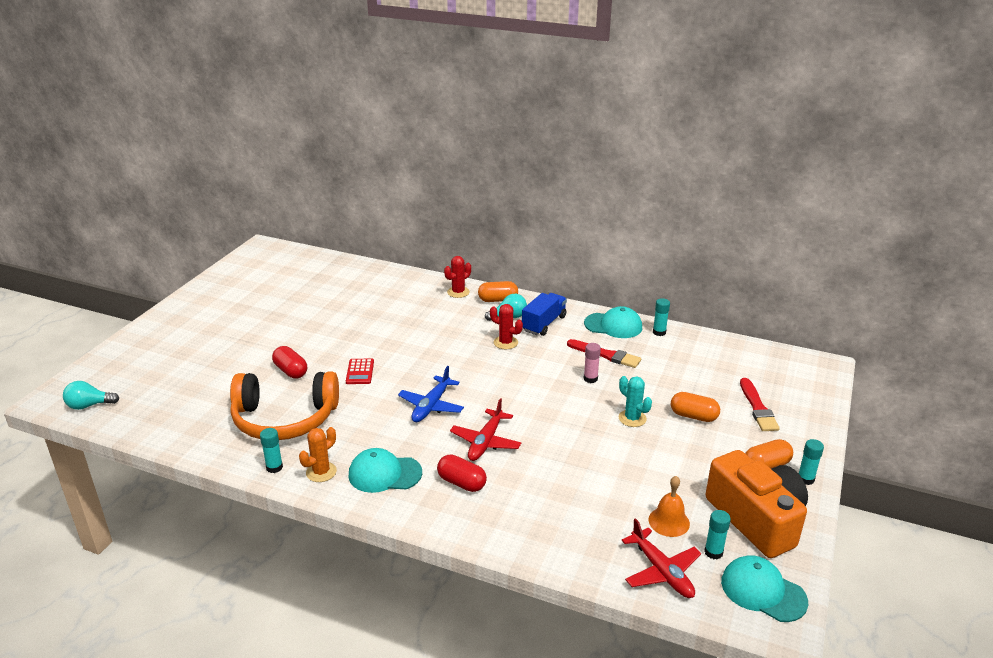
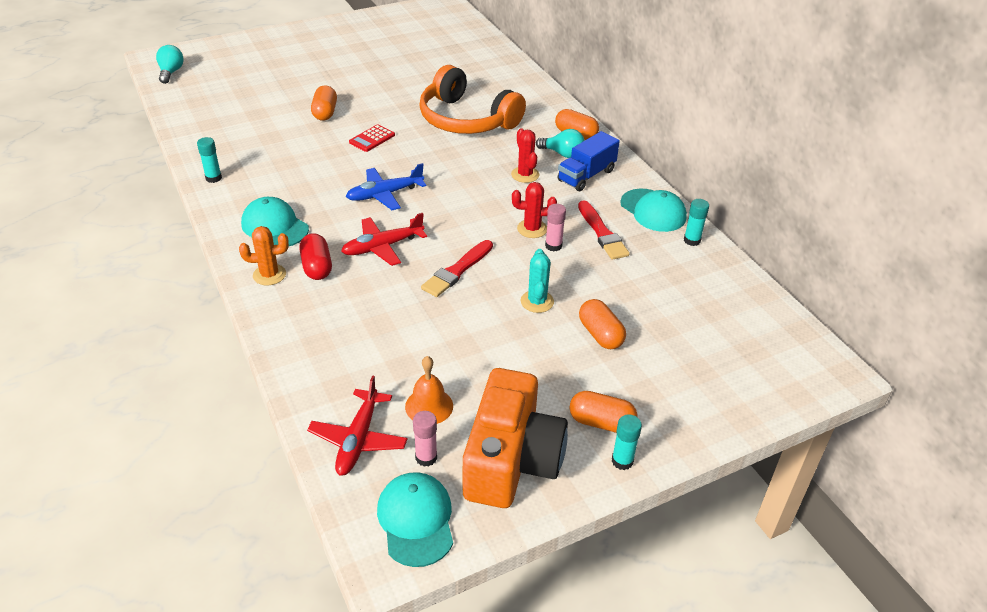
camera: 40 degrees right, 10 degrees up
(89, 405) = (171, 72): turquoise light bulb -> turquoise light bulb turned 60 degrees clockwise
(285, 419) = (270, 146): orange headphones -> orange headphones (466, 119)
(291, 371) = (325, 112): red capsule -> orange capsule
(321, 472) = (237, 199): orange cactus -> orange cactus (269, 275)
(458, 292) = (550, 111): red cactus -> red cactus (532, 229)
(544, 324) = (586, 175): blue truck -> blue truck turned 150 degrees clockwise
(713, 552) = (426, 457): turquoise glue stick -> pink glue stick
(757, 407) = (682, 366): red brush -> red brush (457, 270)

